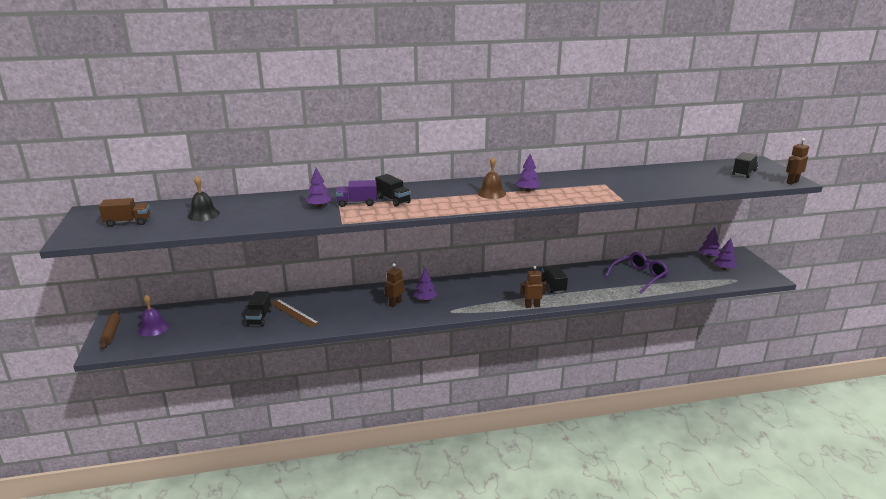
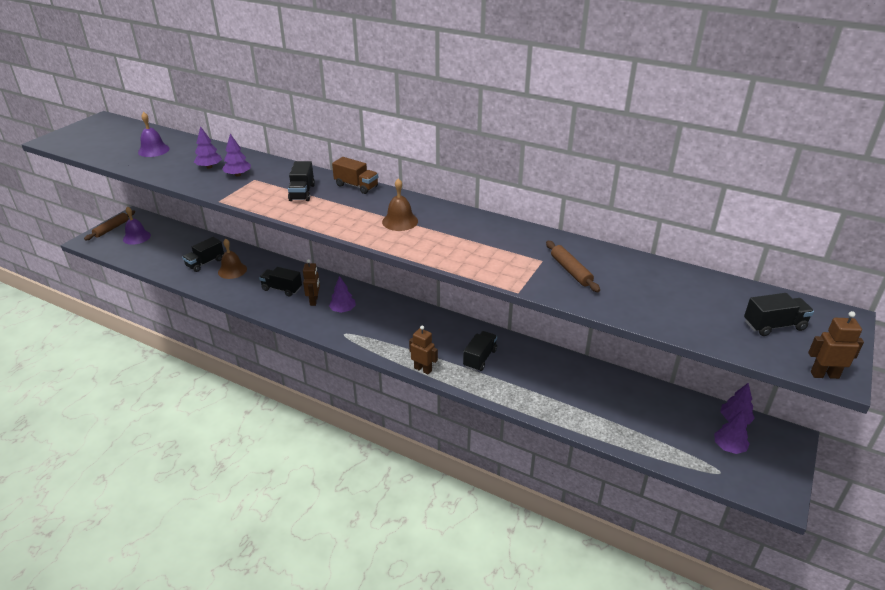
camera: 40 degrees right, 10 degrees up
(128, 222) = (102, 138): brown truck -> brown truck (356, 186)
(203, 214) = (153, 150): black bell -> purple bell
(293, 313) = (232, 270): brown ruler -> brown bell
(357, 203) = (269, 184): purple truck -> none
(357, 307) = (282, 289): none -> black truck
(395, 303) = (314, 301): brown robot -> brown robot turned 105 degrees clockwise
(527, 190) = (441, 233): purple tree -> purple tree (209, 167)
(626, 183) = (571, 271): none -> brown rolling pin
(639, 277) = (594, 398): purple glasses -> none

